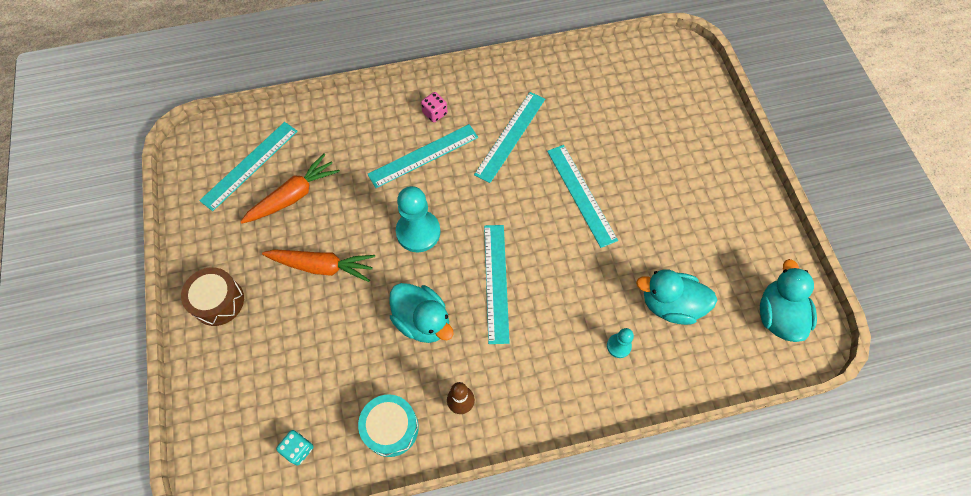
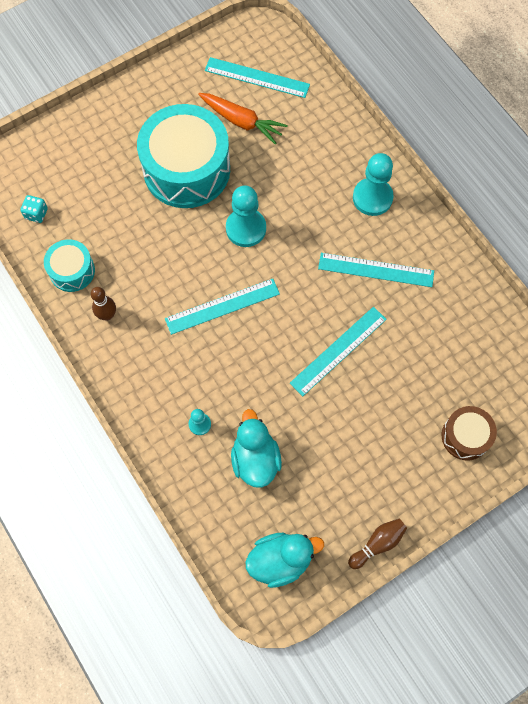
camera: 70 degrees right, 5 degrees up
(218, 301) = (130, 110): brown drum -> brown drum (465, 436)
(322, 266) = (186, 169): orange carrot -> turquoise drum
(422, 321) = (167, 261): turquoise duck -> none
(423, 155) = (323, 205): turquoise ruler -> none
(435, 113) = (372, 198): pink dice -> turquoise pawn
(778, 227) = (378, 544): none -> brown bowling pin

